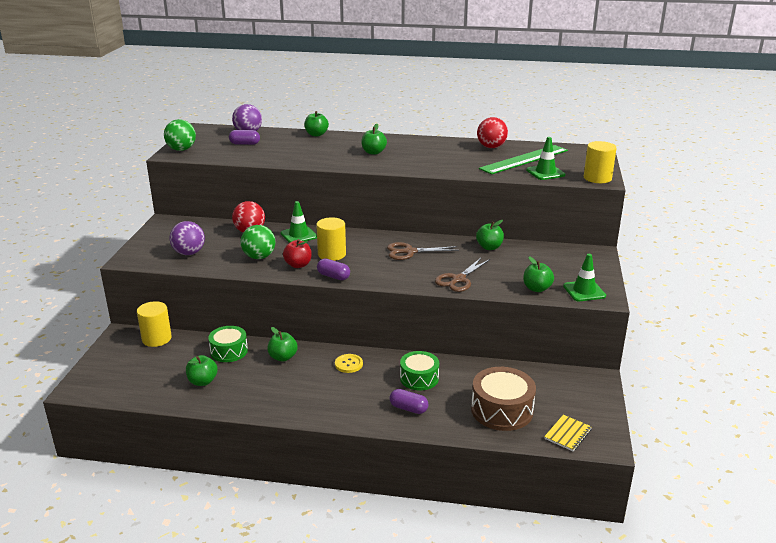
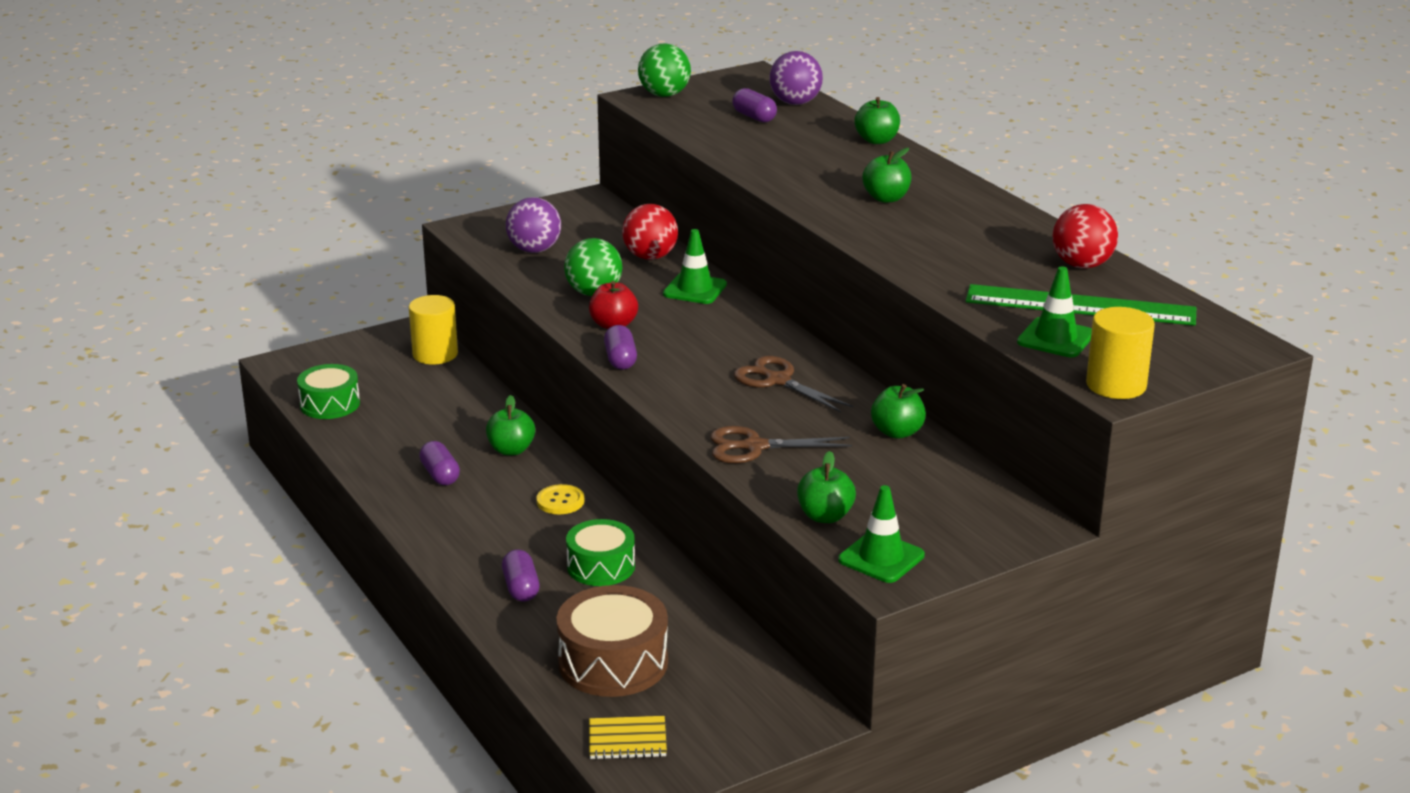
camera: 50 degrees right, 0 degrees up
(202, 381) = (391, 426): green apple -> none
(229, 351) = (474, 410): green drum -> green drum (330, 404)
(273, 387) = (440, 475): none -> purple capsule
(332, 254) = (678, 333): yellow cylinder -> none

